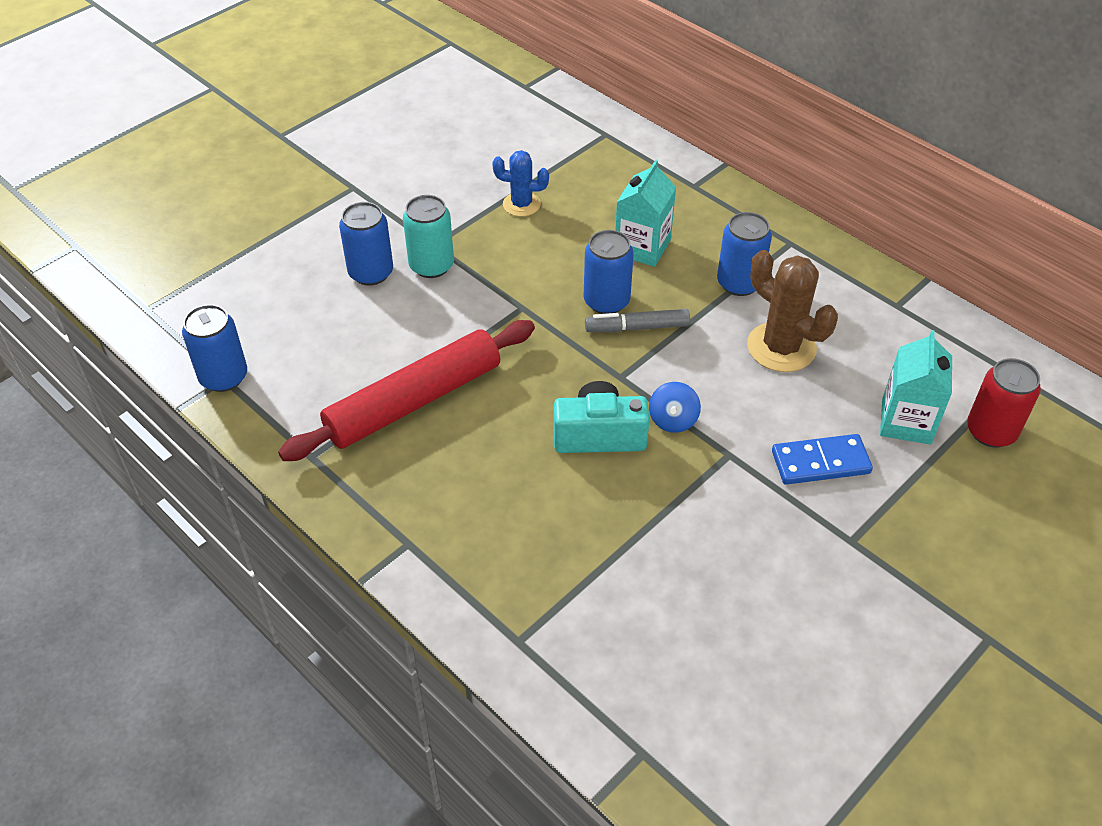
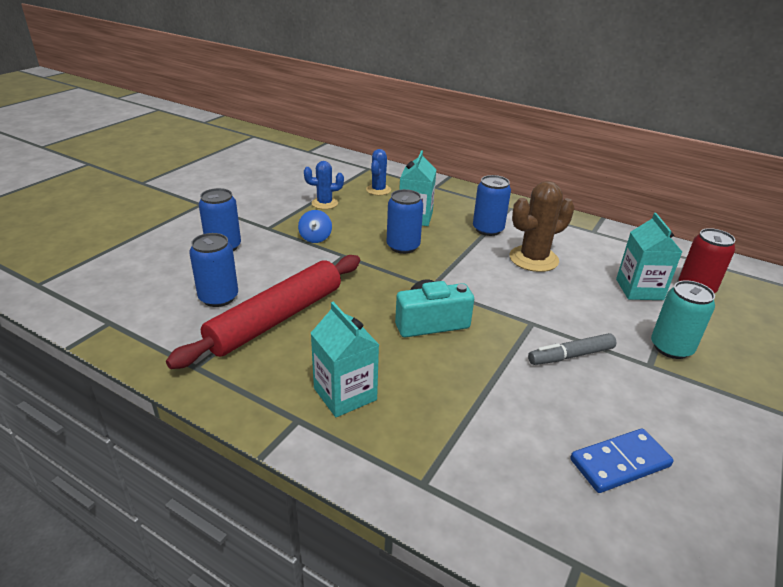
camera: 15 degrees left, 15 degrees down
(223, 377) = (108, 321): blue can -> blue can (218, 297)
(431, 265) = (269, 239): turquoise can -> turquoise can (671, 348)
(467, 520) = (345, 394): none -> turquoise carton
(606, 184) = (378, 190): none -> blue cactus
(637, 327) = (430, 258): grey marker -> grey marker (571, 356)
(673, 420) = (481, 307): blue spinning top -> blue spinning top (315, 238)
(781, 347) = (533, 259): brown cactus -> brown cactus turned 60 degrees counterclockwise
(820, 462) = (598, 319): blue domino -> blue domino (619, 463)

